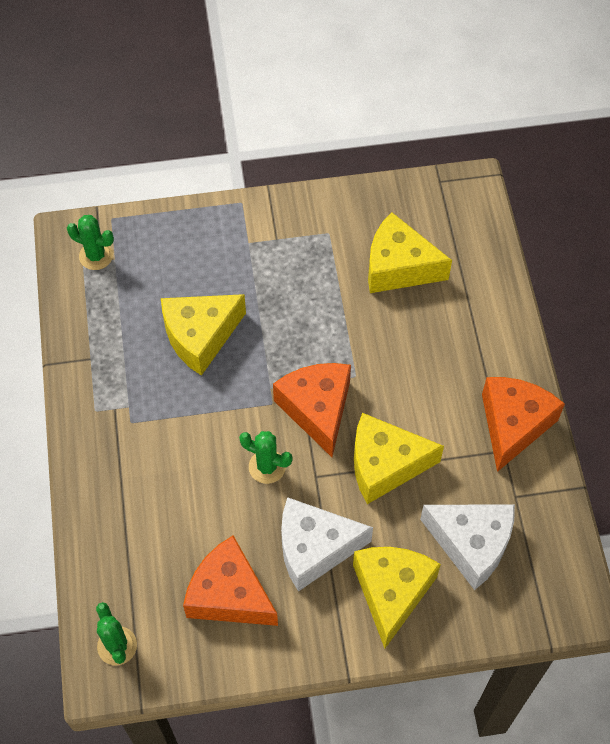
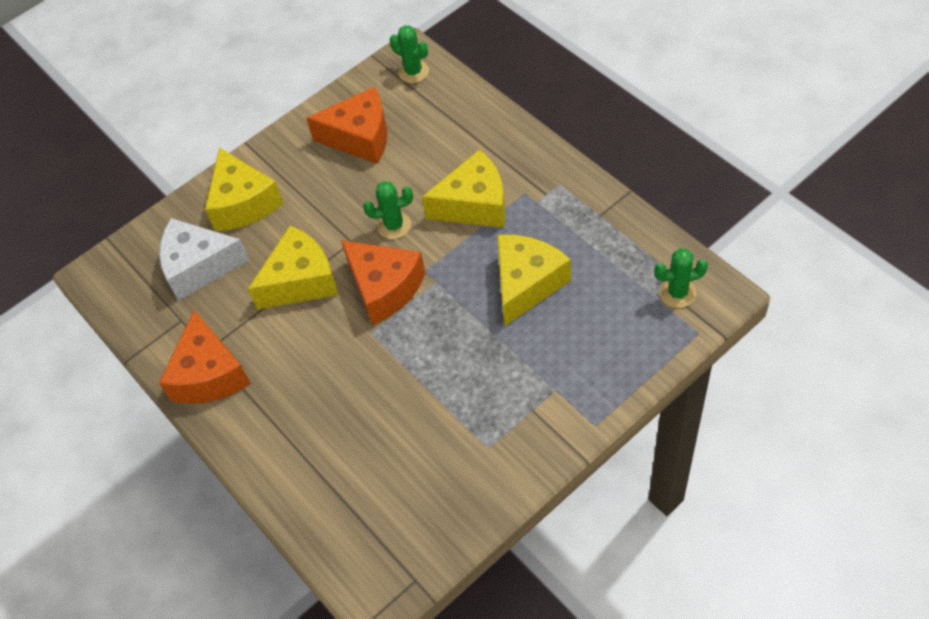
camera: 155 degrees right, 5 degrees down
(314, 548) = (318, 197): white cheese -> none
(398, 267) = (396, 455): yellow cheese -> yellow cheese (474, 204)

